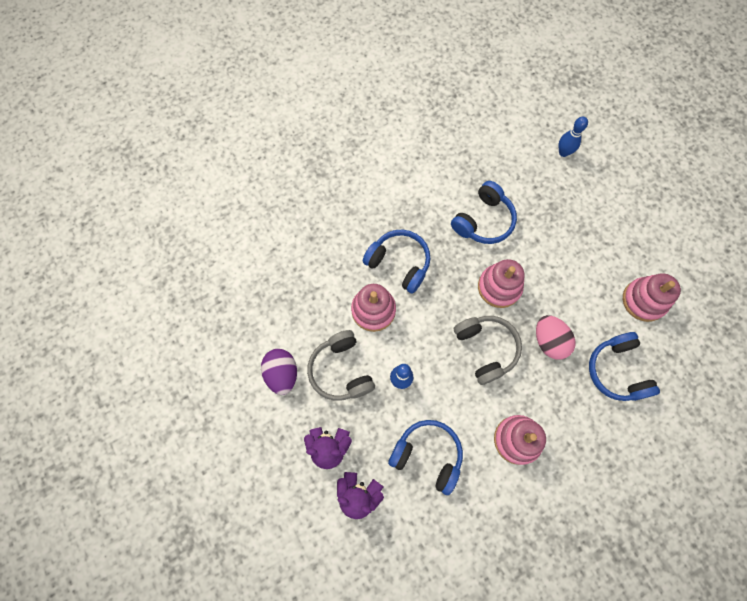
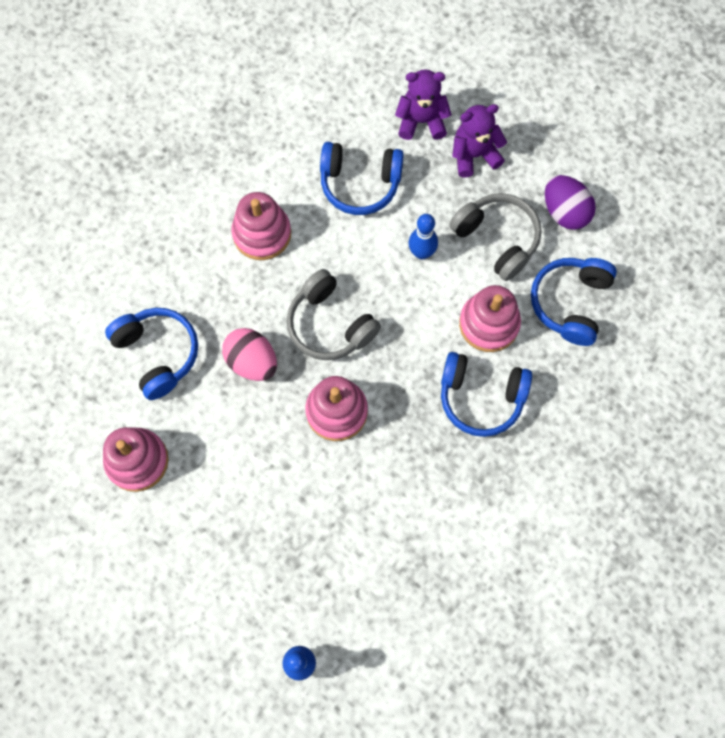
camera: 160 degrees right, 0 degrees up
(483, 220) = (388, 502): blue headphones -> blue headphones (570, 303)

